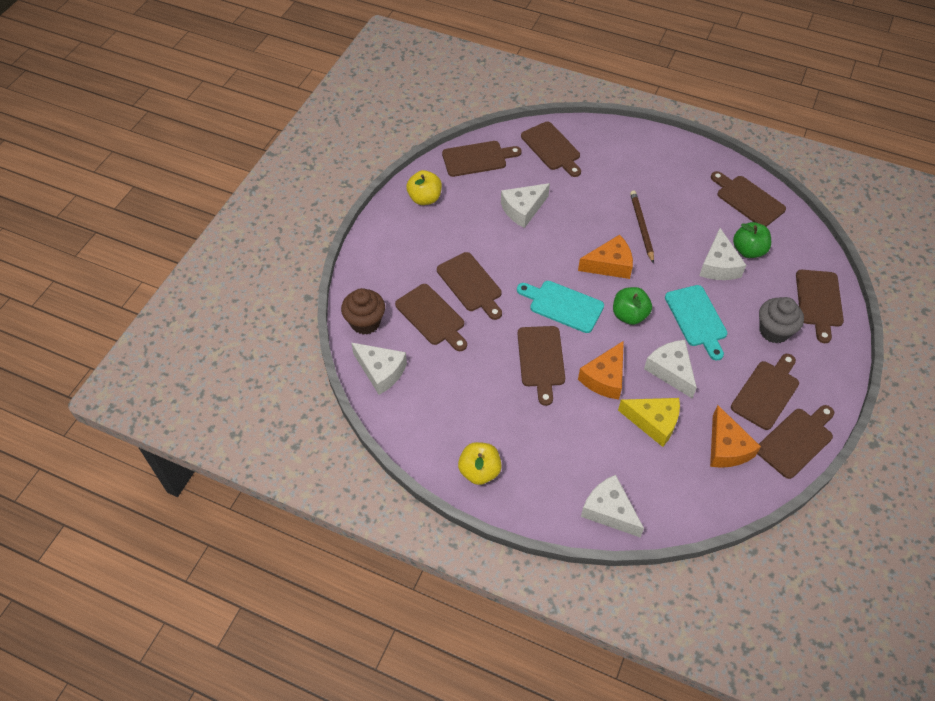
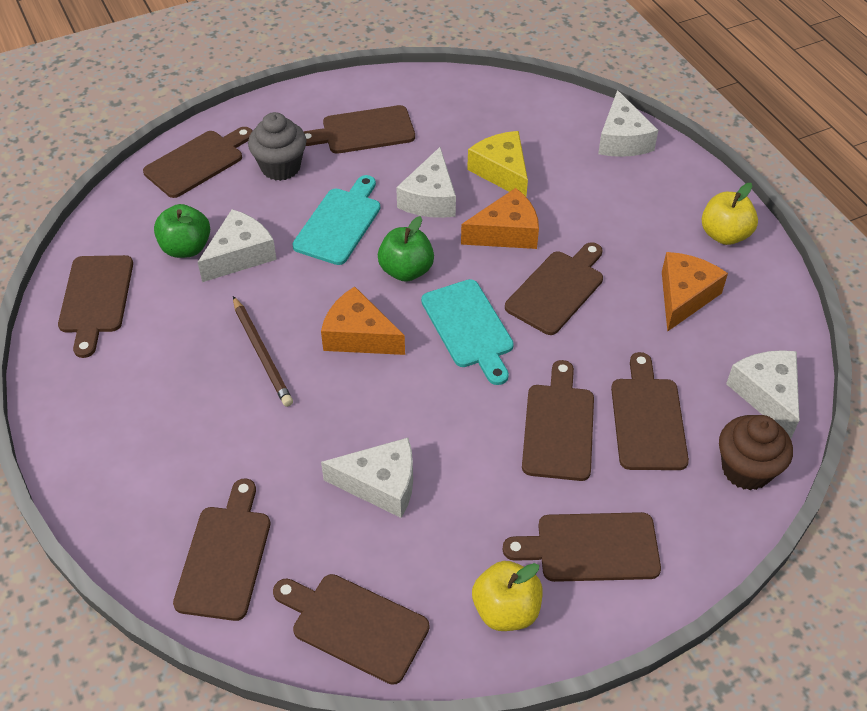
camera: 140 degrees left, 5 degrees down
(641, 227) = (262, 353): brown pencil -> brown pencil turned 60 degrees counterclockwise
(726, 447) = (458, 119): orange cheese -> orange cheese (684, 296)
(796, 441) = (390, 89): brown cutting board -> brown cutting board (590, 547)

